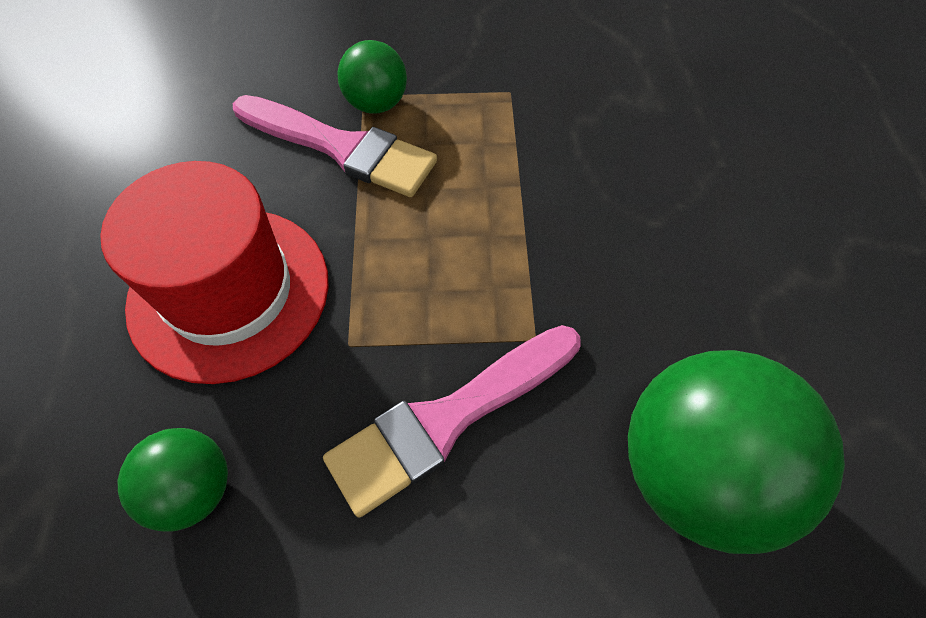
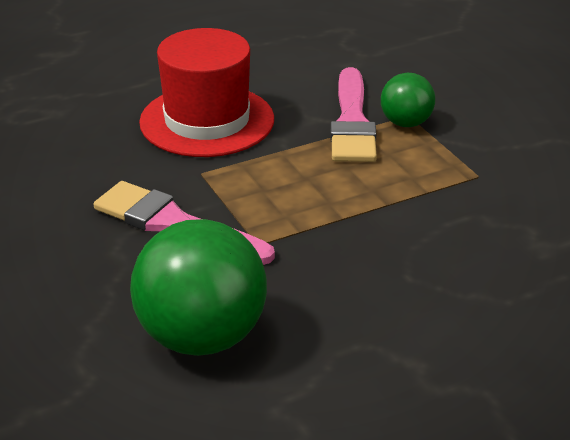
camera: 65 degrees right, 25 degrees down
(193, 489) = (80, 153): green ball -> none

